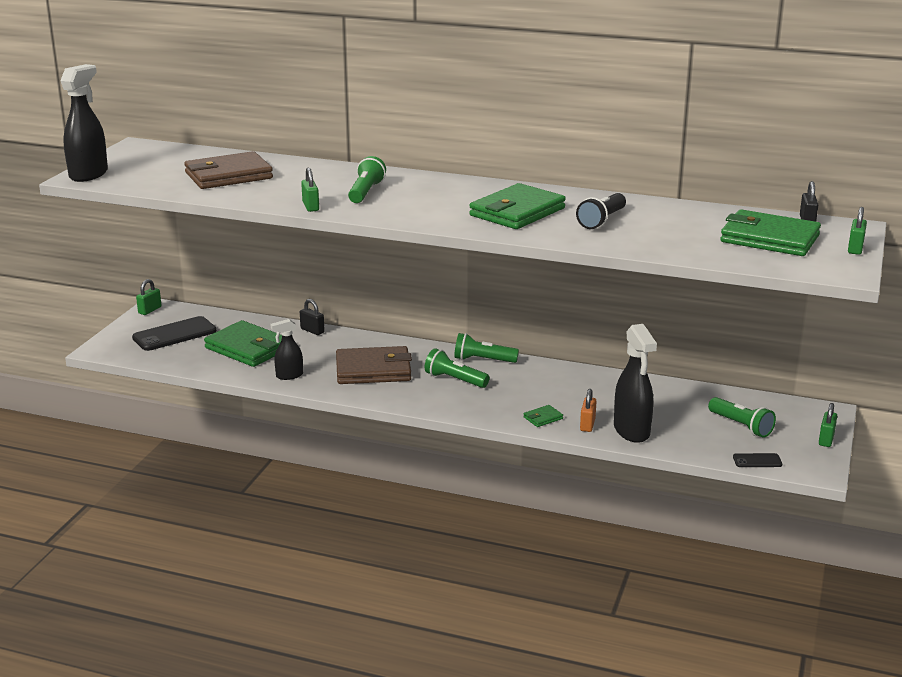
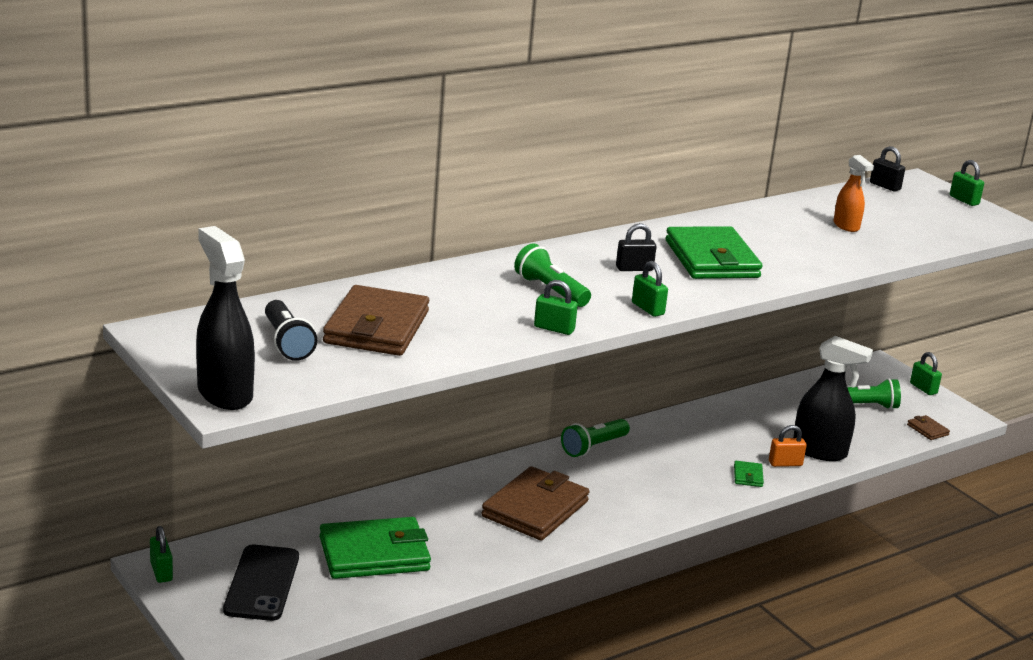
camera: 55 degrees left, 0 degrees up
(289, 375) = (480, 559): black spray bottle -> none
(312, 331) = (388, 499): black padlock -> black padlock (634, 269)
(392, 217) = (647, 309): none -> green padlock
(454, 380) = (616, 479): green flashlight -> none
(587, 425) = (785, 463): orange padlock -> orange padlock turned 60 degrees counterclockwise
(602, 221) = (783, 242): black flashlight -> black flashlight (287, 343)
(685, 229) = (846, 226): none -> orange spray bottle
(757, 461) = (927, 430): black phone -> brown wallet
(769, 239) = (907, 213): green wallet -> none

